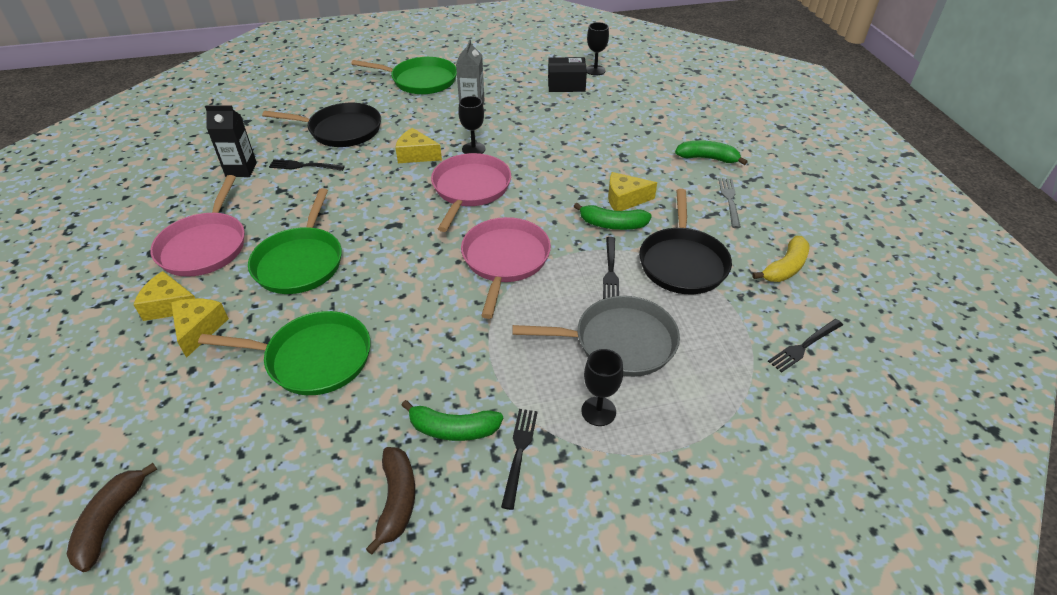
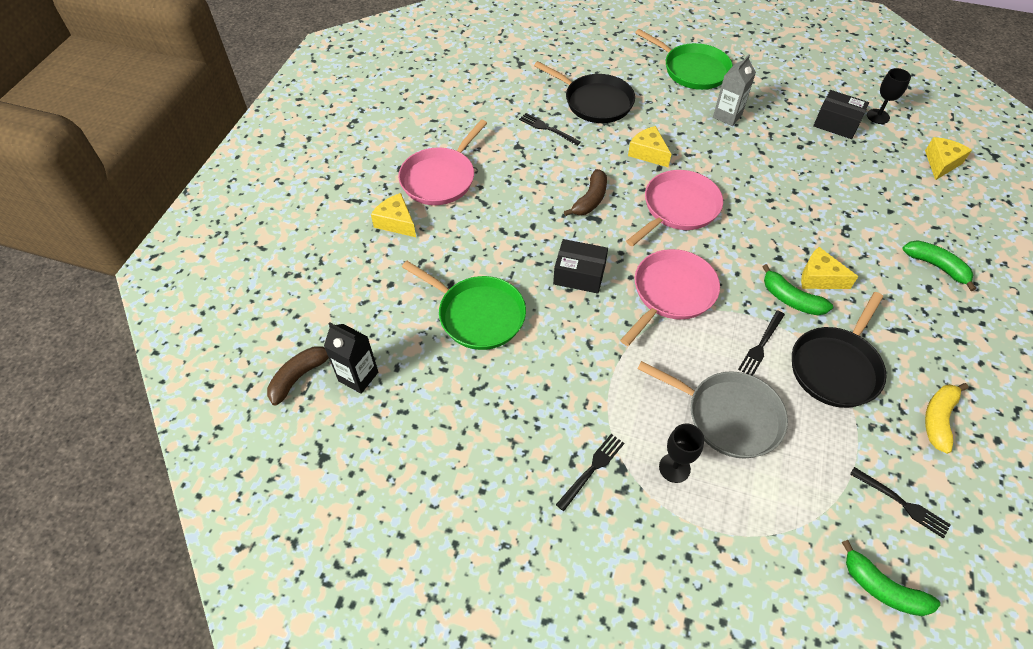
camera: 30 degrees right, 10 degrees up
(199, 329) = (408, 252): yellow cheese -> yellow cheese (941, 163)
(241, 170) = (496, 114): black carton -> black carton (358, 376)
(300, 262) = (504, 224): green pan -> none
(397, 501) = (484, 459): brown banana -> brown banana (590, 200)
(405, 278) = (579, 274): none -> black box
(453, 429) = (552, 424): green banana -> green banana (882, 588)
(473, 149) = (703, 166): black goblet -> none
(729, 200) = (929, 323): grey fork -> none
(785, 268) = (938, 419): yellow banana -> yellow banana turned 135 degrees clockwise
(804, 346) = (902, 503): black fork -> black fork turned 135 degrees counterclockwise

